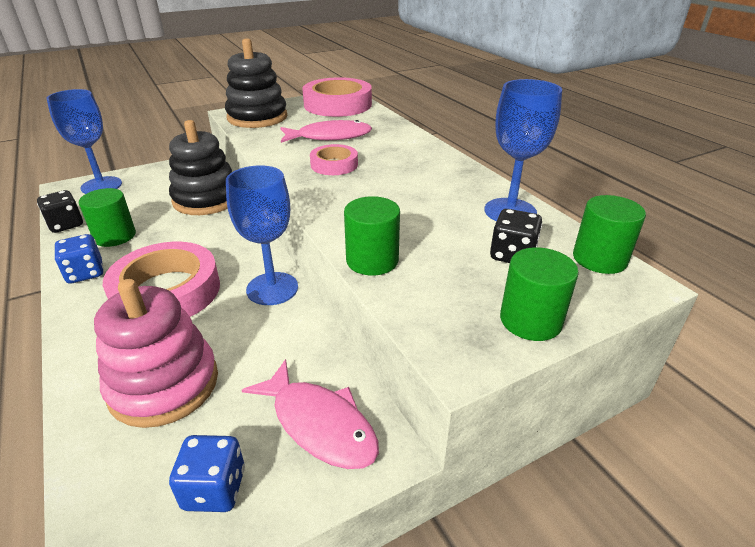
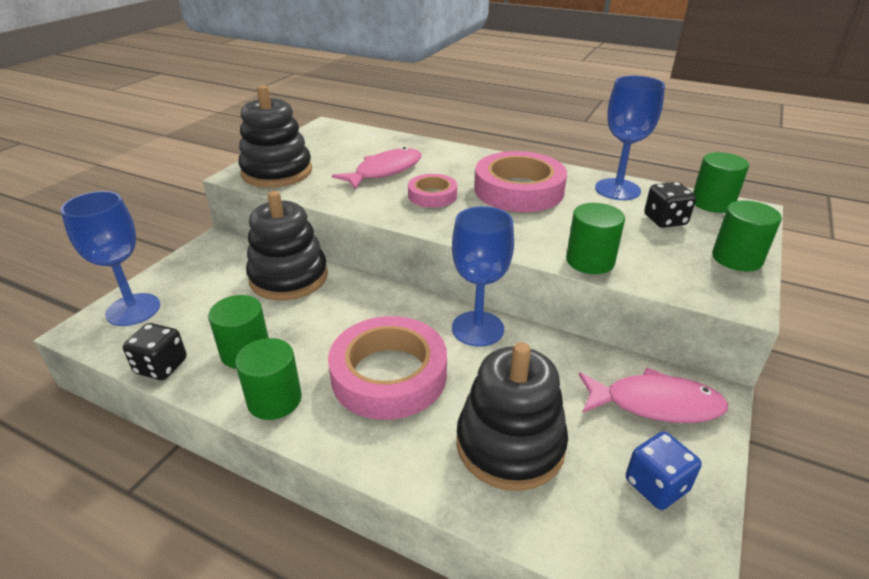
camera: 35 degrees left, 0 degrees up
(85, 273) = (274, 400): blue dice -> green cylinder
(164, 384) = (510, 445): pink stacking toy -> black stacking toy
(337, 104) = (337, 137): pink tape -> pink tape (519, 190)

